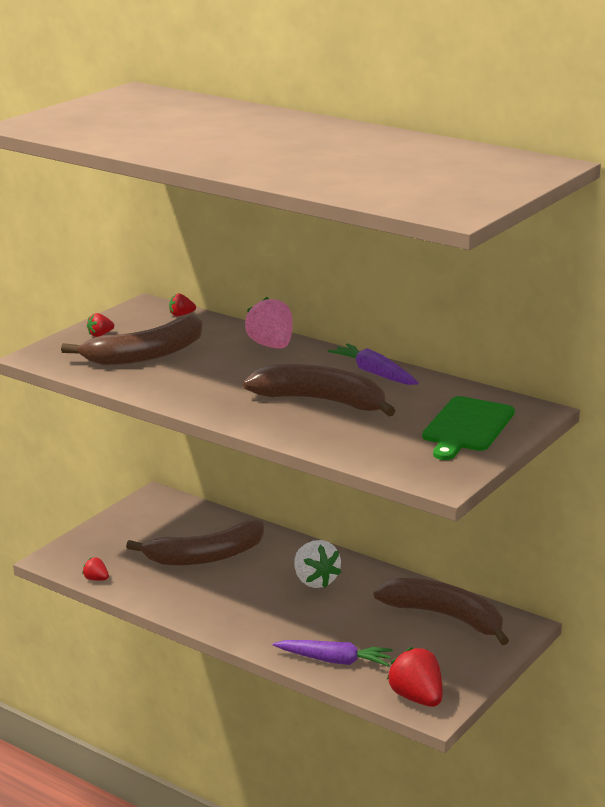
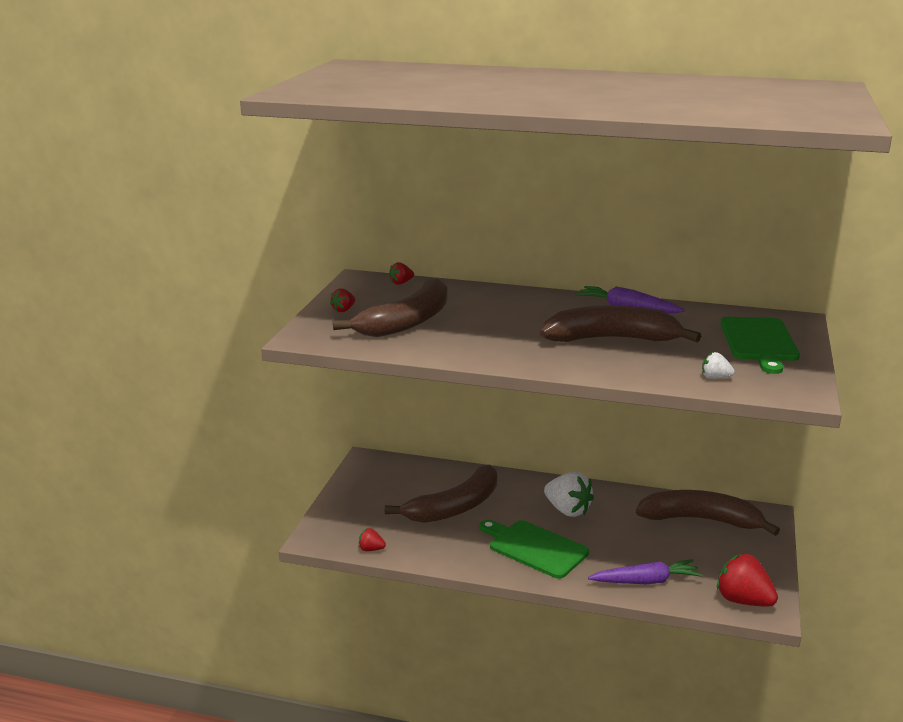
camera: 20 degrees left, 0 degrees up
(251, 609) = (534, 548): none -> green cutting board
(271, 346) = (511, 298): pink strawberry -> none
(376, 454) = (715, 378): none -> white strawberry

